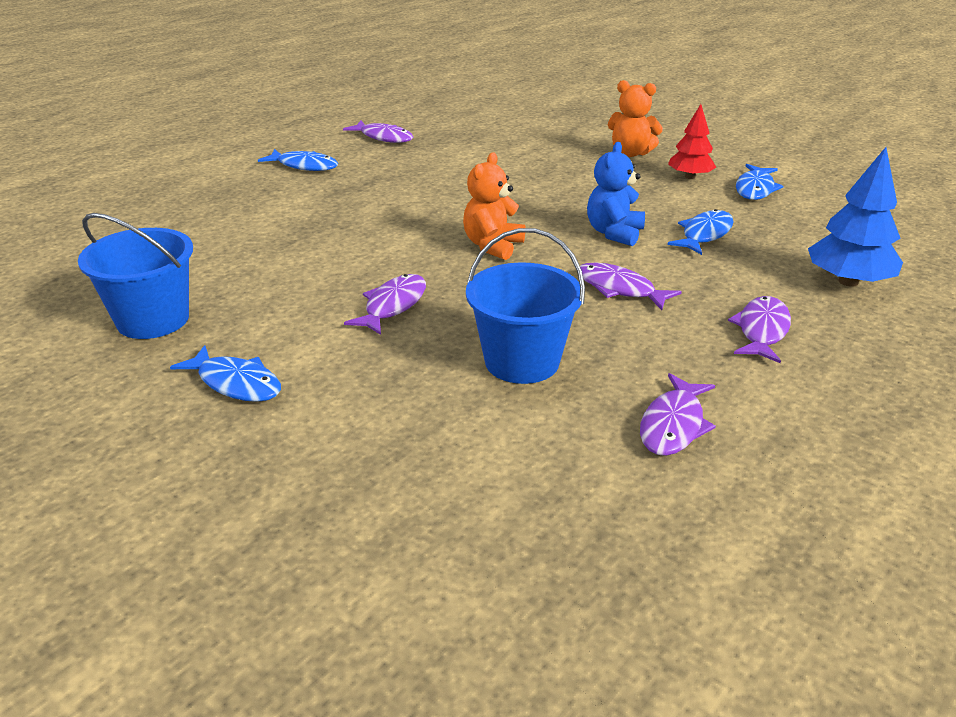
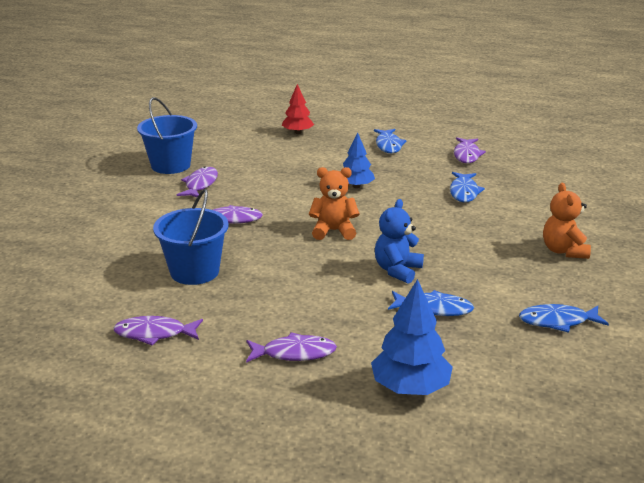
camera: 65 degrees right, 5 degrees down
(236, 383) = (126, 202): blue fish -> blue fish (464, 192)
(390, 207) = (356, 186): none -> blue tree
(614, 233) = (397, 270): blue teddy bear -> blue teddy bear turned 60 degrees counterclockwise
(619, 289) = (311, 287): purple fish -> purple fish (200, 184)
(690, 177) = (545, 286): red tree -> red tree (298, 132)

